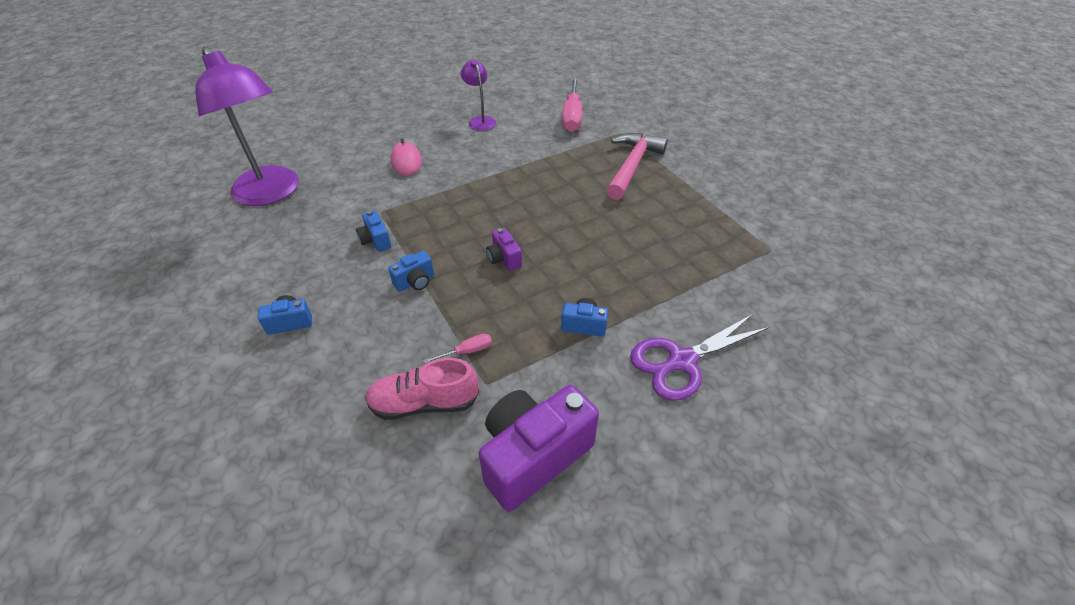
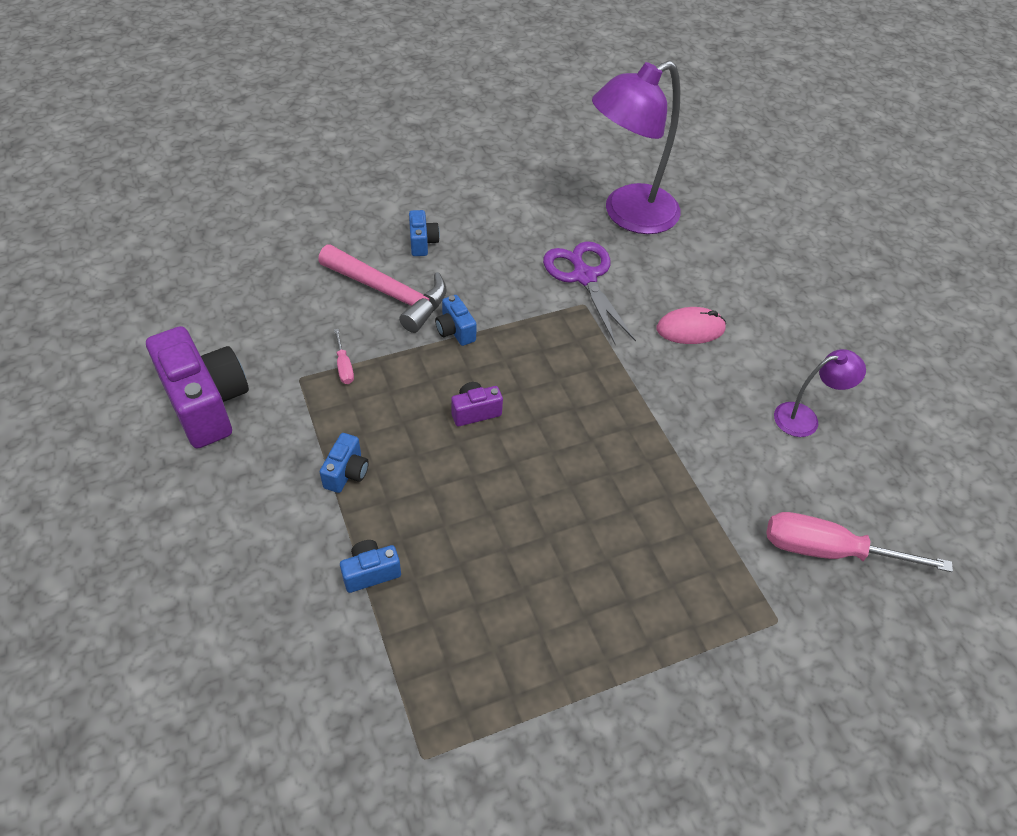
camera: 95 degrees right, 5 degrees up
(375, 241) = (530, 300): blue camera -> blue camera (370, 572)
(424, 403) = (294, 332): pink shoe -> none
(632, 166) = (669, 610): pink hammer -> pink hammer (389, 293)
(682, 361) = (262, 559): purple scissors -> purple scissors (584, 277)

